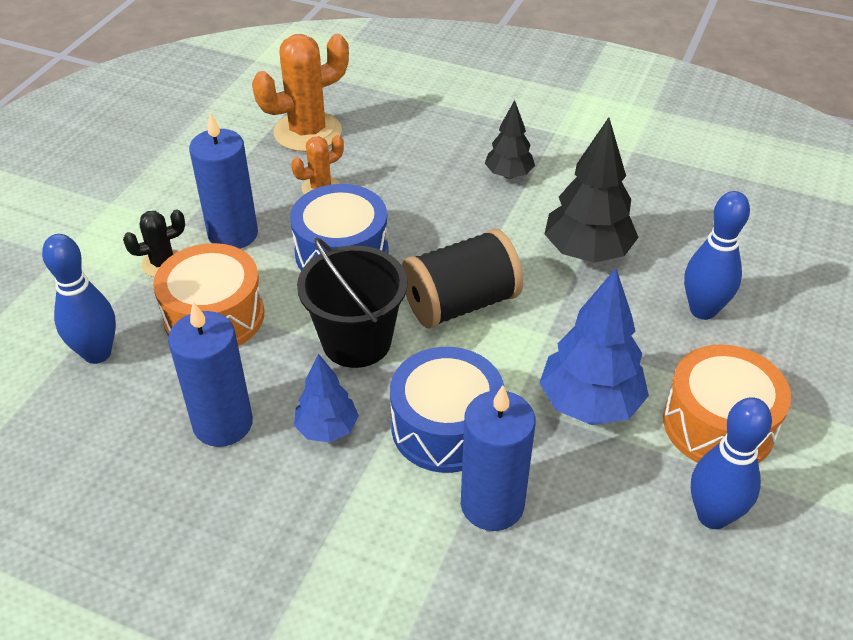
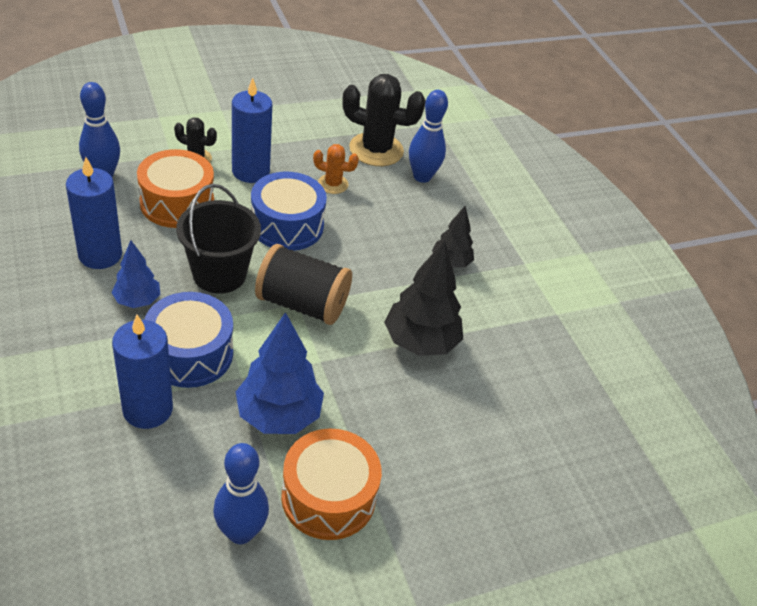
camera: 40 degrees right, 0 degrees up
(307, 132) = (376, 150): orange cactus -> black cactus
(703, 310) = (433, 434): blue bowling pin -> blue bowling pin (422, 177)

